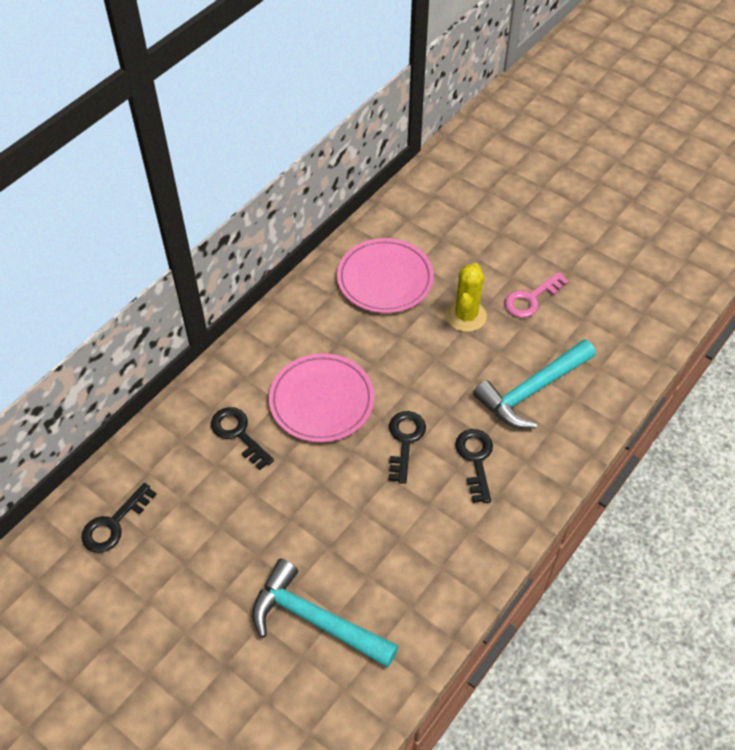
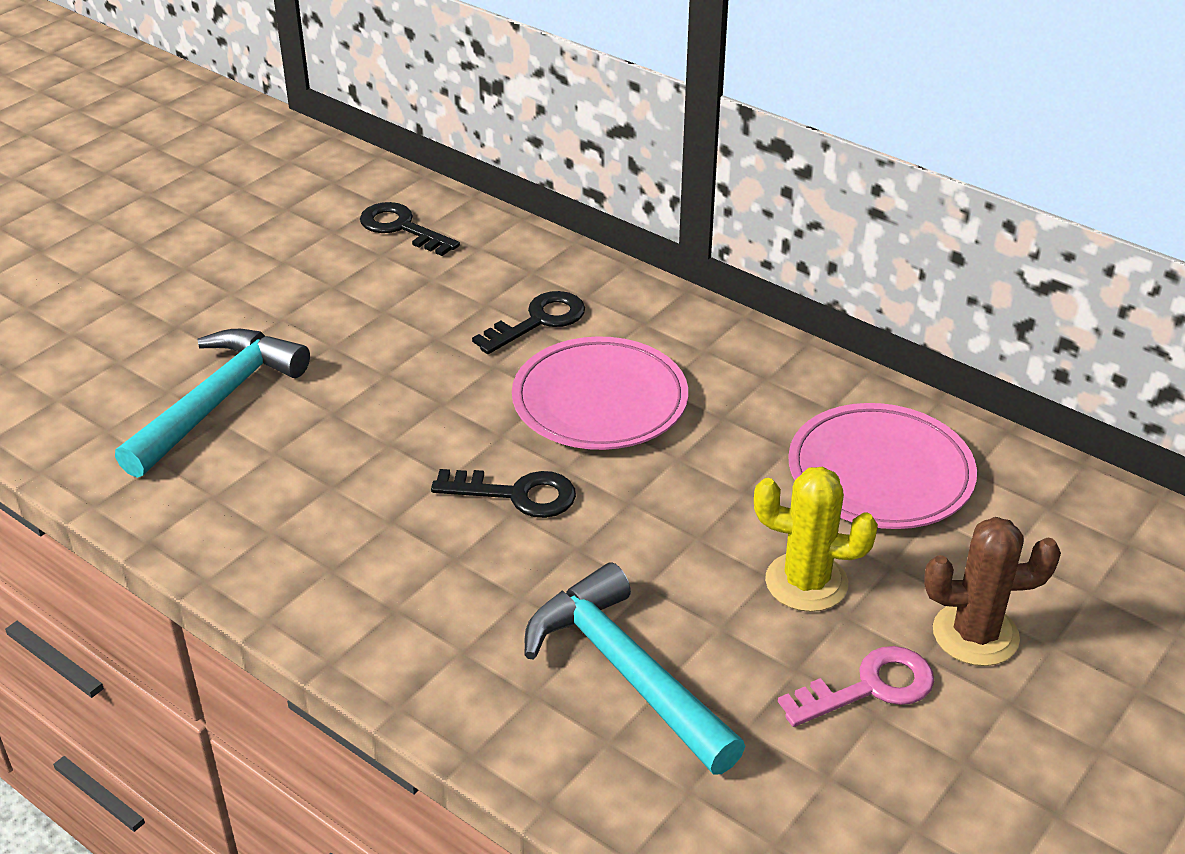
camera: 90 degrees right, 15 degrees down
(475, 460) = (472, 582): black key -> none
(495, 258) = (975, 634): none -> brown cactus
(531, 299) = (869, 688): pink key -> pink key turned 105 degrees clockwise

